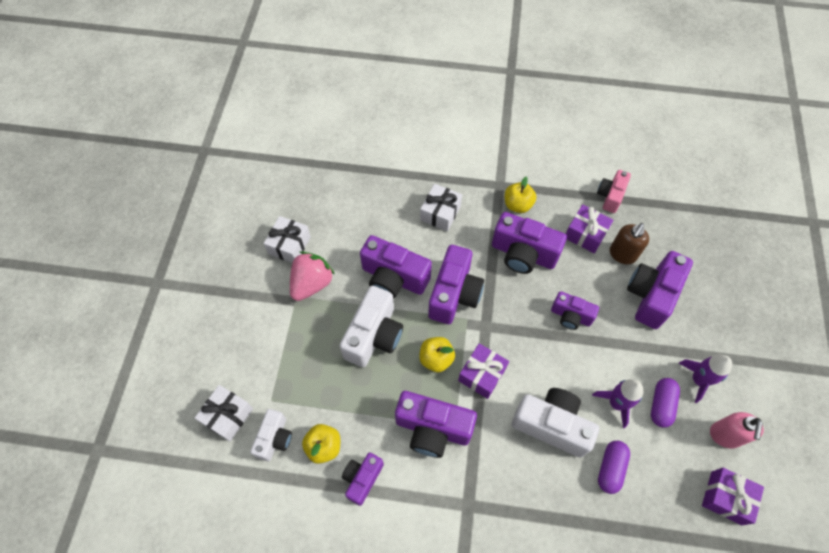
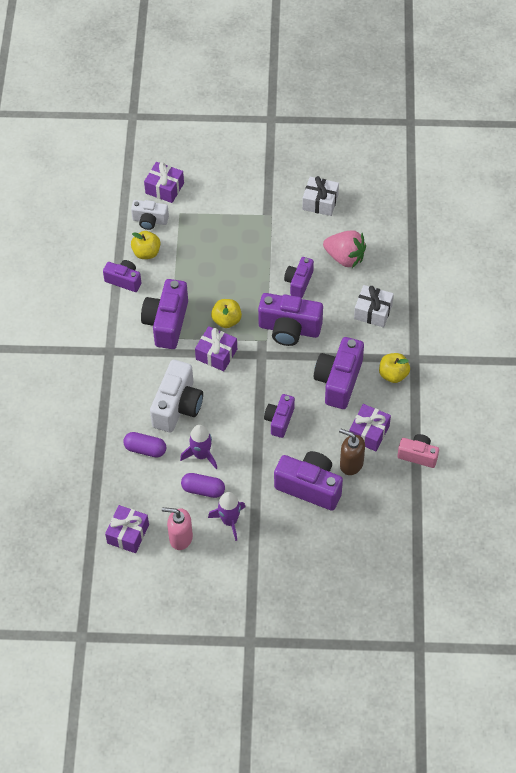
camera: 85 degrees right, 5 degrees down
(228, 416) = (164, 188): white gift -> purple gift
(312, 283) = (285, 224): pink strawberry -> pink strawberry (345, 257)
(374, 336) = (242, 274): white camera -> none
(394, 278) = (299, 282): purple camera -> purple camera, size x0.60

